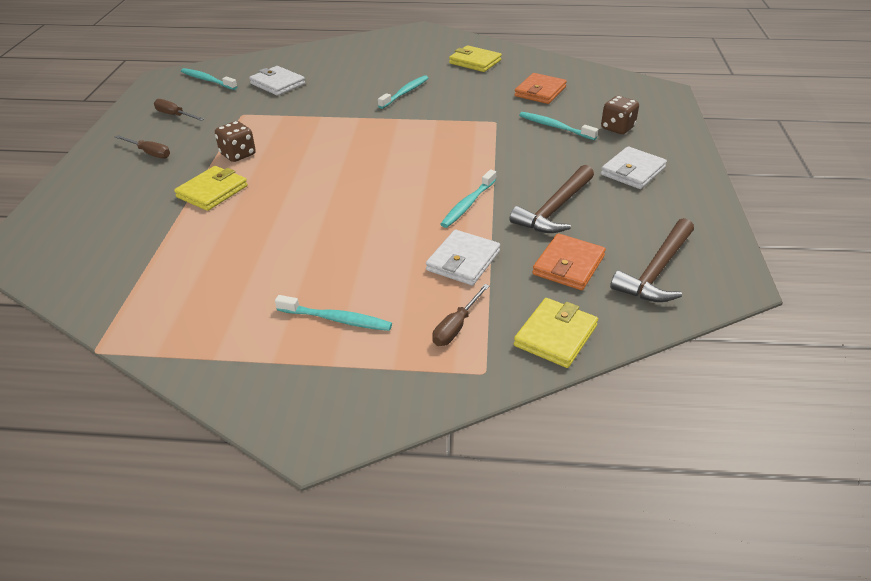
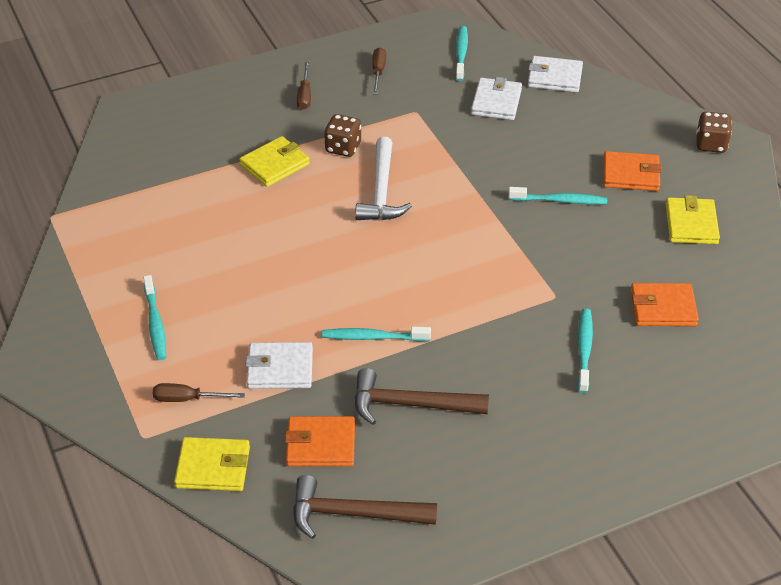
camera: 60 degrees right, 5 degrees up
(212, 191) = (274, 164): yellow wallet -> yellow wallet turned 45 degrees counterclockwise
(310, 153) = (381, 191): none -> white hammer
(409, 65) = (631, 174): none -> orange wallet
(617, 128) = (628, 405): brown dice -> brown dice (711, 144)
(633, 171) = (535, 446): white wallet -> white wallet (554, 77)

